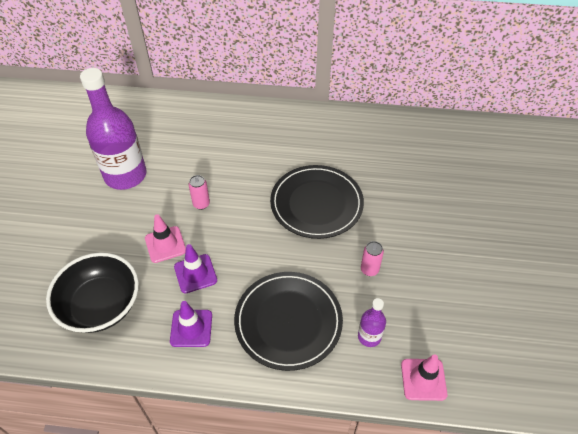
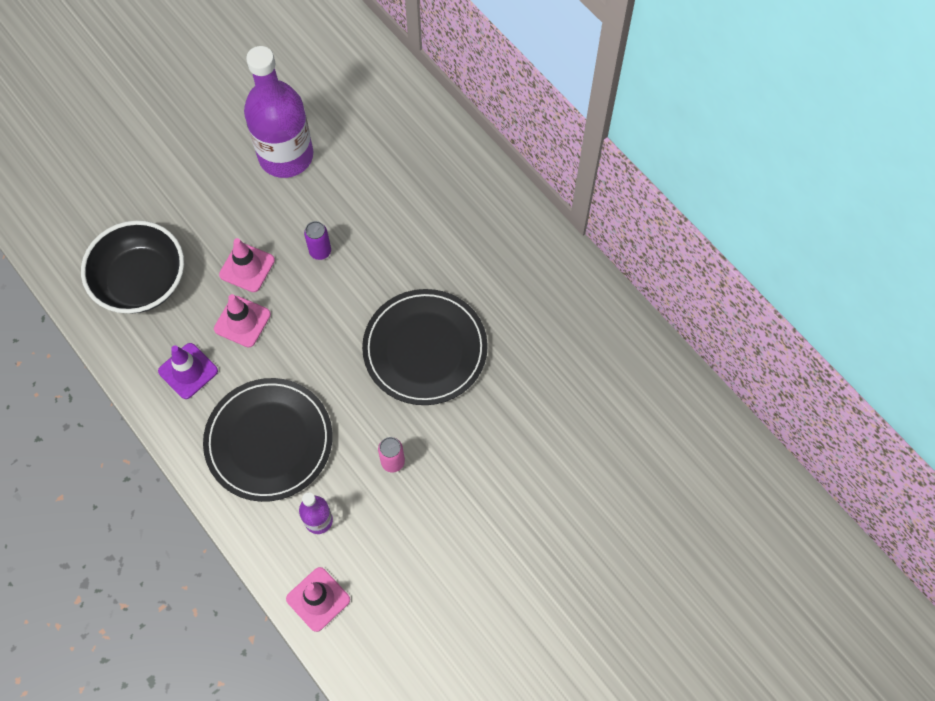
camera: 45 degrees right, 15 degrees up
(195, 273) = (242, 321): purple traffic cone -> pink traffic cone
(201, 204) = (320, 251): pink can -> purple can

